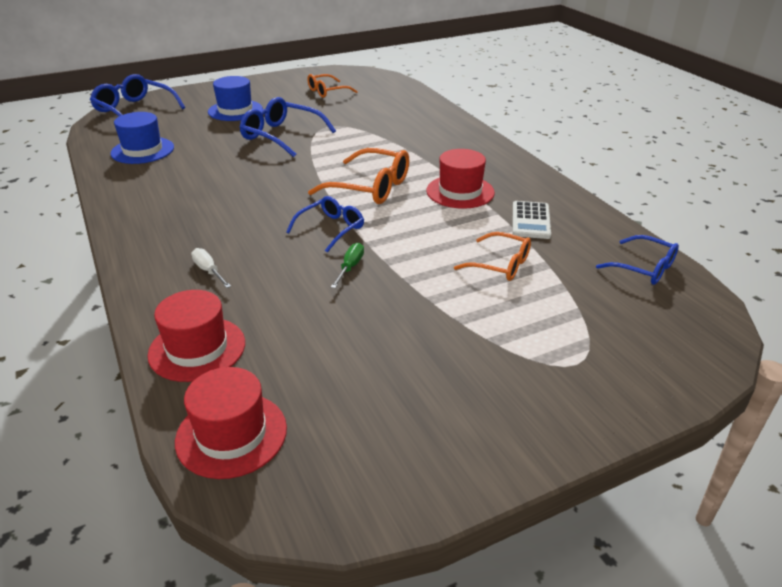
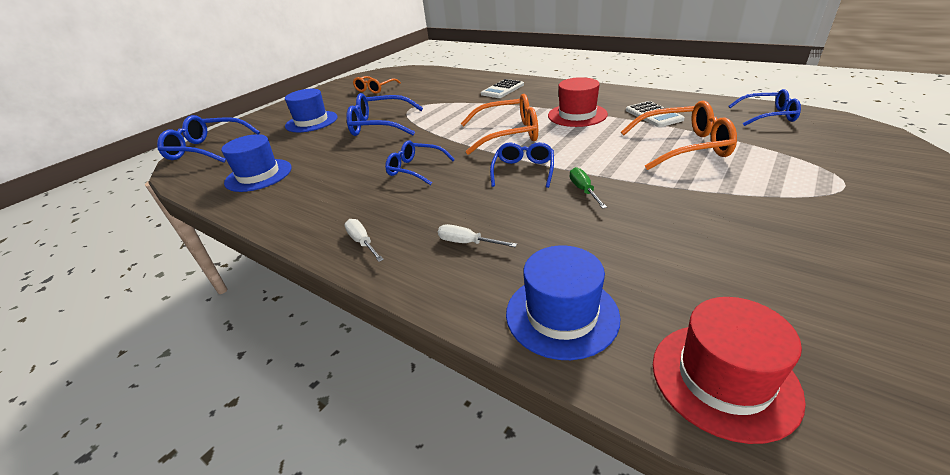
camera: 25 degrees left, 0 degrees up
(145, 239) = (362, 242): none -> white screwdriver
(197, 349) = (561, 314): red hat -> blue hat
(254, 192) = (415, 169): none -> blue glasses
(437, 135) = (502, 89): none -> white calculator
(501, 265) = (684, 146): orange glasses -> orange glasses, size x1.56

